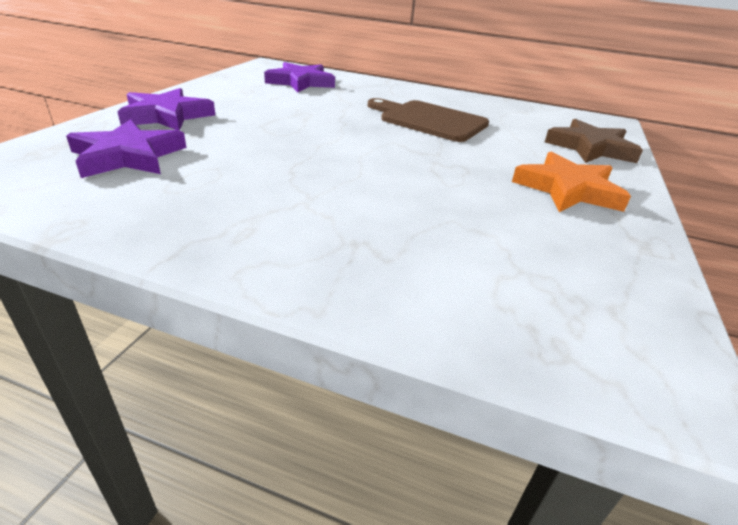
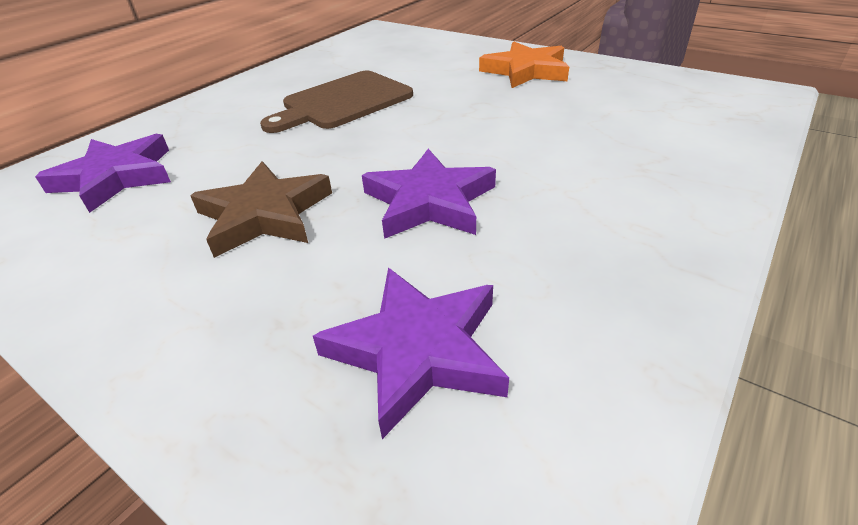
camera: 70 degrees left, 5 degrees up
(166, 116) = (219, 324): purple star -> purple star (429, 201)
(590, 148) = (440, 47): brown star -> brown star (265, 215)

